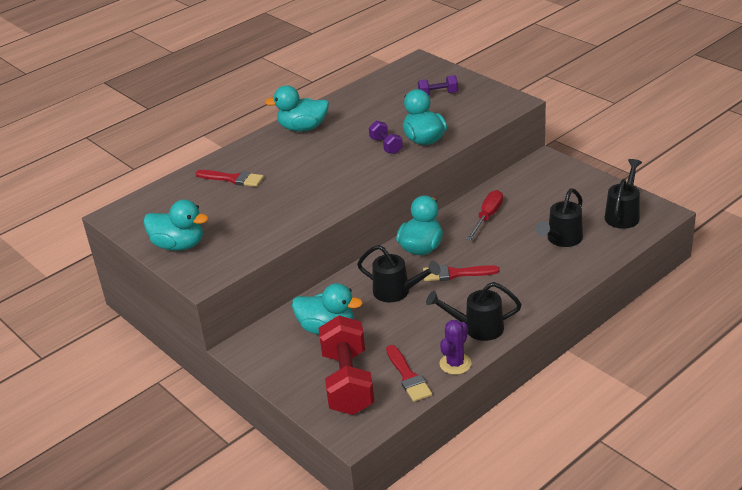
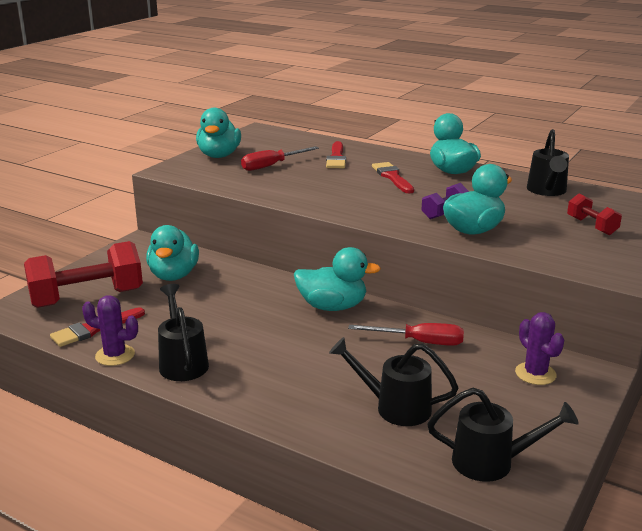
camera: 70 degrees right, 10 degrees down
(230, 216) = (271, 166): none -> red screwdriver
(396, 292) = (243, 303): black watering can -> black watering can (547, 191)
(438, 94) = (591, 226): purple dumbbell -> red dumbbell
(455, 274) = (288, 334): red brush -> red brush (392, 177)
(540, 180) = (535, 374): none -> purple cactus

